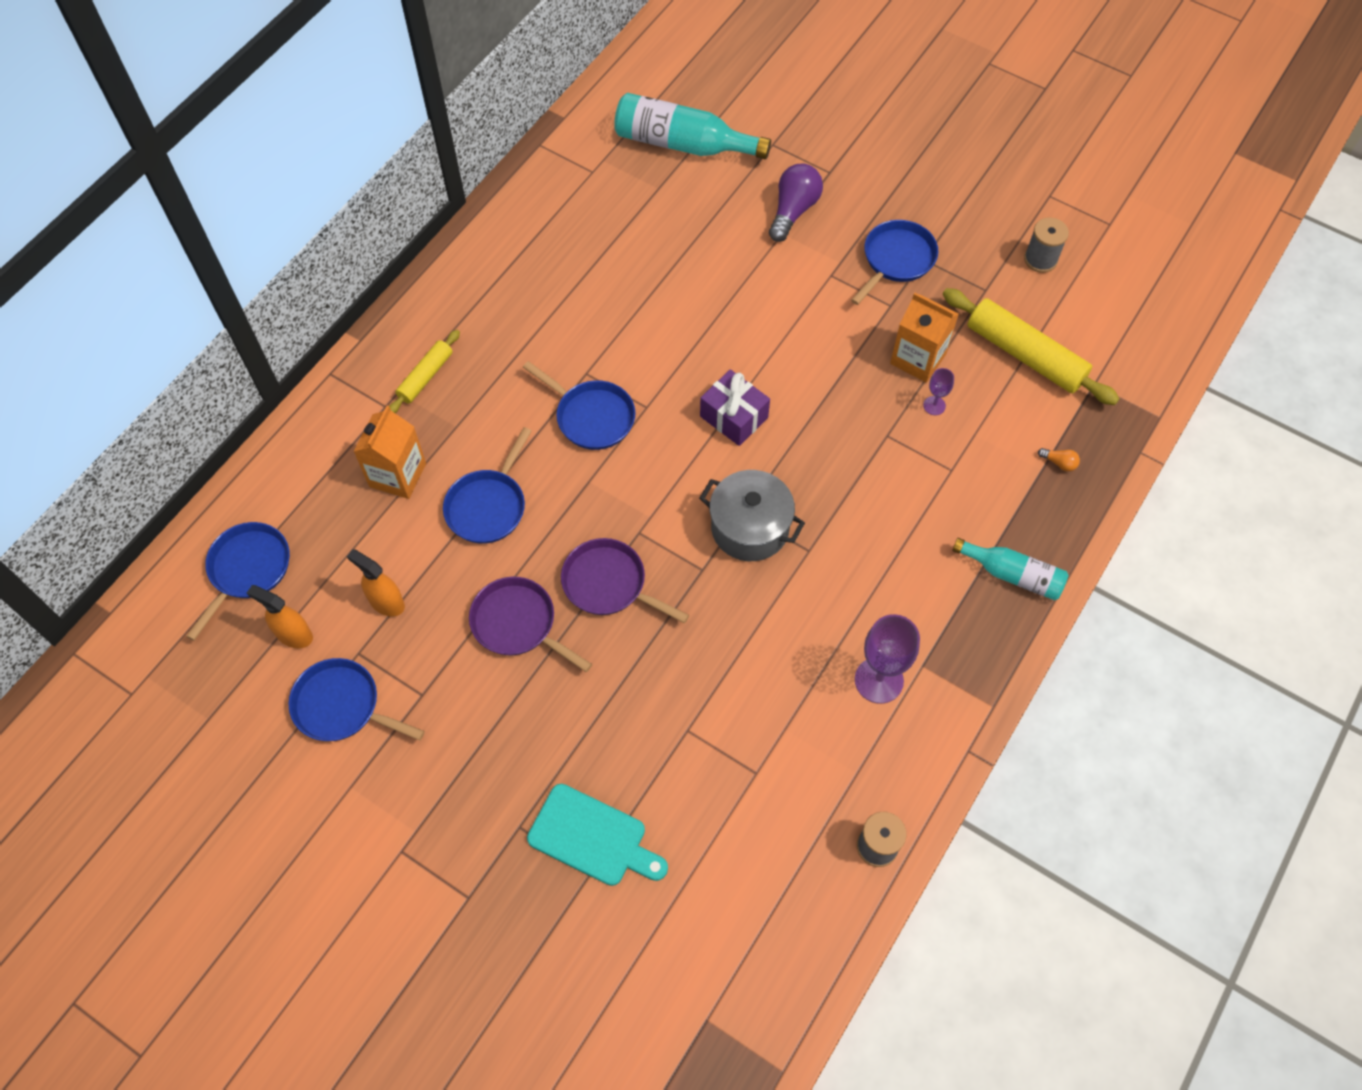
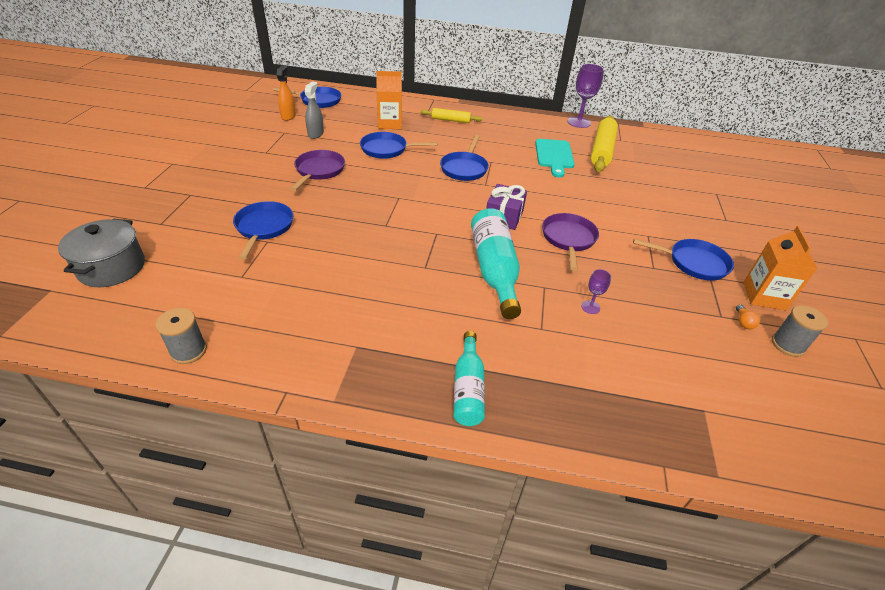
camera: 65 degrees right, 20 degrees down
(341, 706) = (253, 134): blue pan -> blue pan (263, 227)
(386, 602) = (316, 134): orange spray bottle -> grey spray bottle
(592, 837) = (185, 220): turquoise cutting board -> turquoise cutting board (554, 156)
(609, 584) = (358, 194): purple pan -> purple pan (568, 239)
(683, 144) = (674, 163): turquoise bottle -> turquoise bottle (494, 270)
(750, 528) = (427, 238): grey pot -> grey pot (112, 267)
(793, 211) = (678, 211): purple light bulb -> none
(879, 680) = (334, 323): purple goblet -> purple goblet (579, 122)
(918, 359) = (622, 290): orange carton -> orange carton (764, 296)
(1025, 355) = (686, 353): yellow rolling pin -> yellow rolling pin (602, 150)
(1059, 463) = (601, 399): orange light bulb -> orange light bulb (743, 322)

